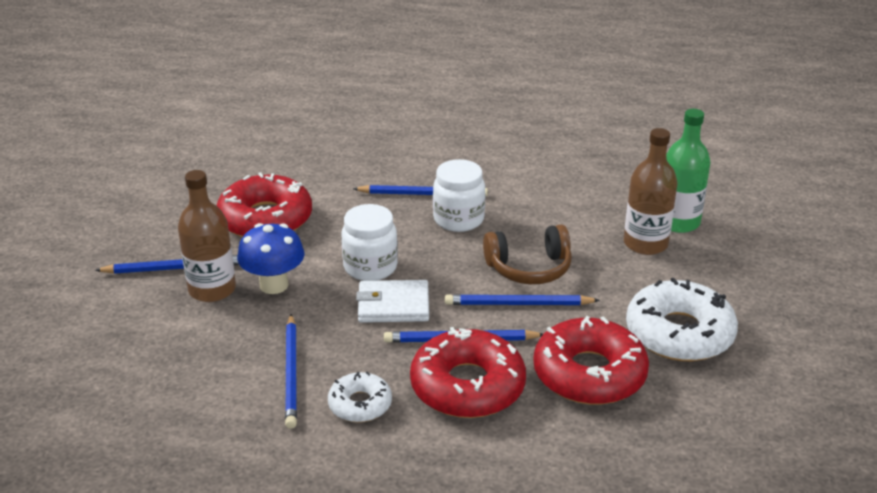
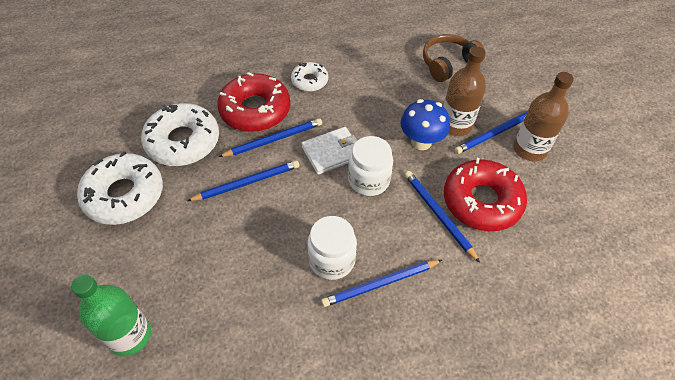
camera: 155 degrees right, 20 degrees up
(291, 373) = (359, 86): blue pencil -> blue pencil (438, 215)
(529, 268) = (251, 222): brown headphones -> brown headphones (448, 64)
(589, 374) = (183, 141): red donut -> white donut
(645, 244) = (159, 289): brown bottle -> brown bottle (529, 149)

